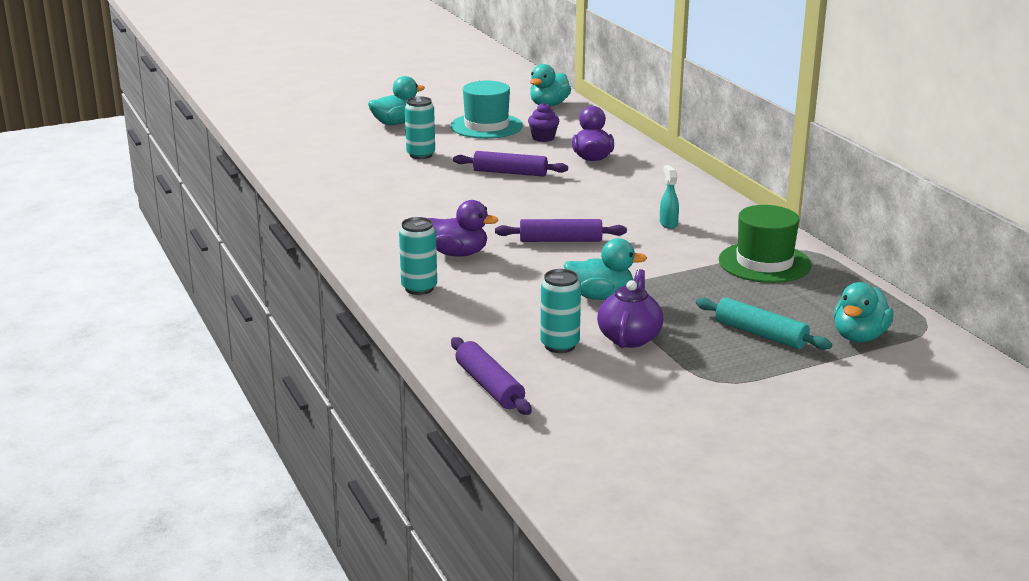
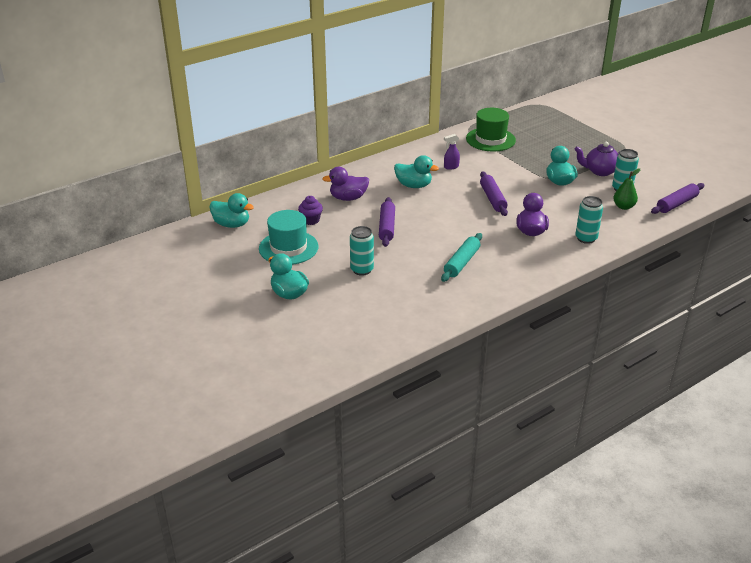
camera: 100 degrees left, 10 degrees up
(499, 335) = (623, 207): none -> green pear
(668, 224) = (451, 167): turquoise spray bottle -> purple spray bottle
(761, 334) = (573, 140): turquoise rolling pin -> turquoise rolling pin (461, 262)
(859, 337) = (559, 118): turquoise duck -> turquoise duck (414, 185)

